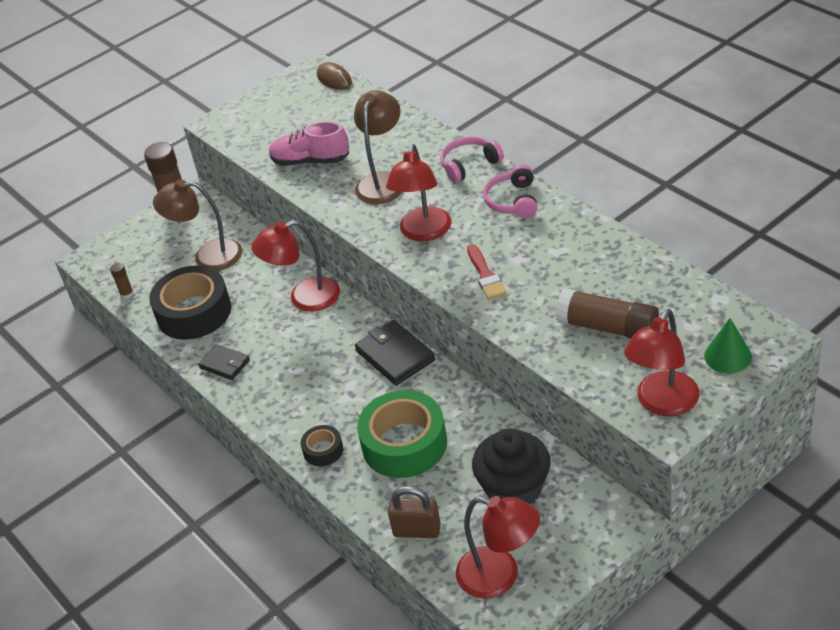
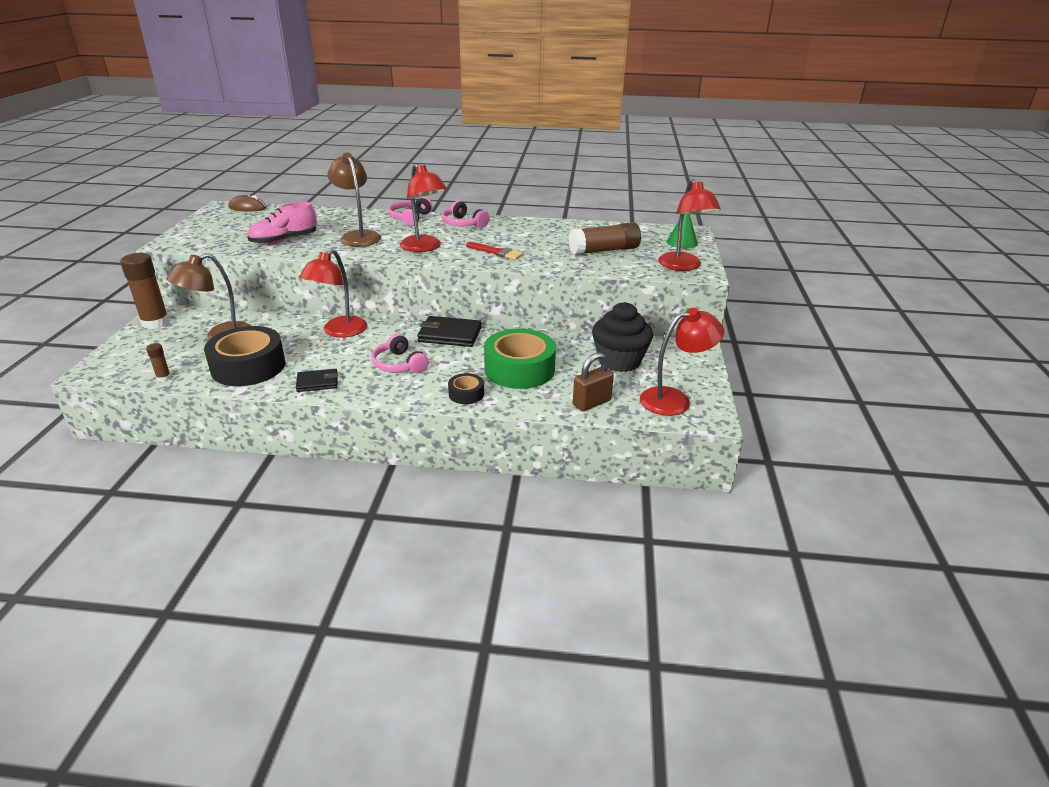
camera: 50 degrees left, 10 degrees down
(309, 376) = (399, 364): none -> pink headphones

